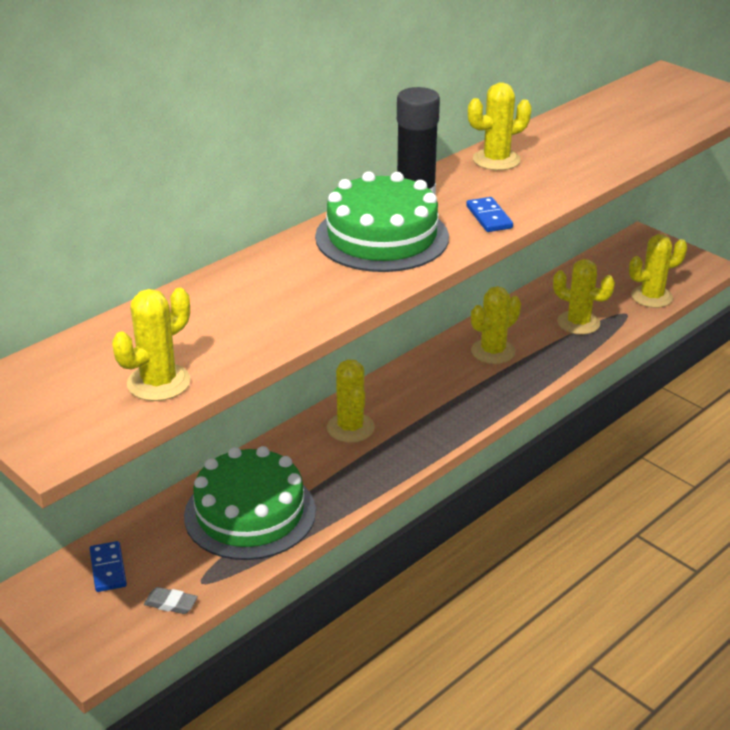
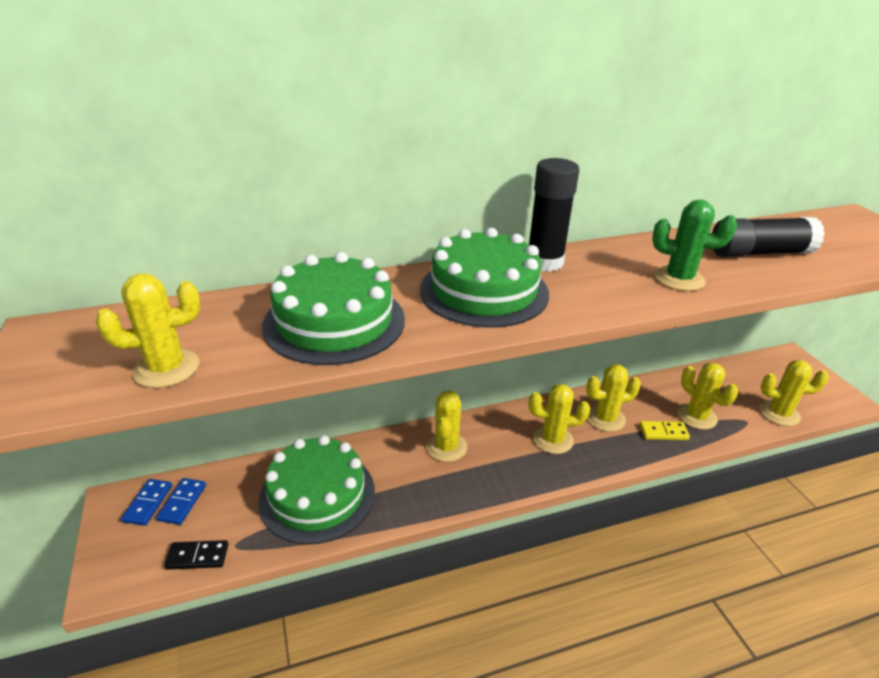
camera: 25 degrees right, 0 degrees up
(171, 603) = (197, 556): grey eraser -> black domino
(270, 302) = (334, 322): none -> green cake
(489, 217) = (598, 299): blue domino -> blue domino (148, 503)
(496, 160) = (641, 251): yellow cactus -> yellow cactus (553, 439)
(546, 180) = (679, 279): none -> green cactus
(554, 347) = (663, 432): none -> yellow domino
(600, 136) = (759, 253): none -> black glue stick

